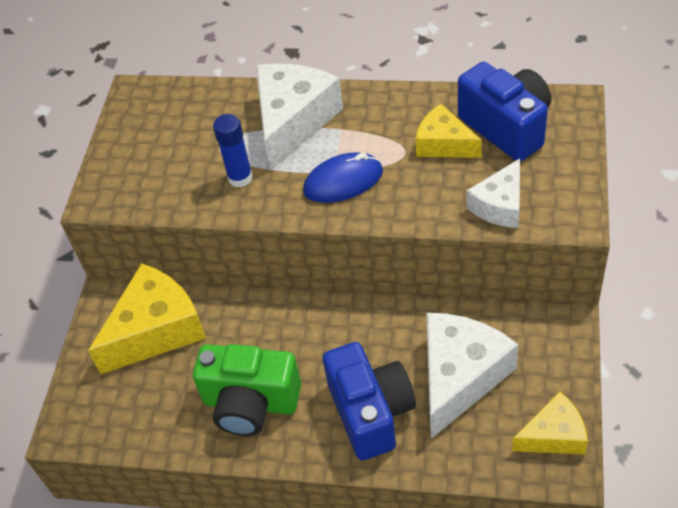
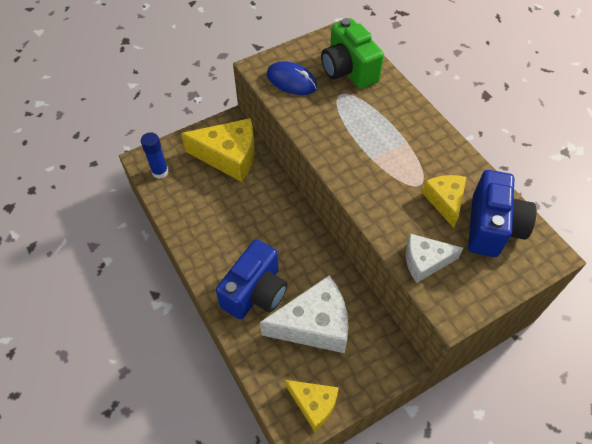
camera: 45 degrees right, 5 degrees up
(240, 178) = (327, 118): blue glue stick -> blue glue stick (160, 172)
(250, 403) = (218, 229): green camera -> green camera (348, 70)
(293, 121) = (390, 115): white cheese -> none
(343, 181) = (369, 168): blue mouse -> blue mouse (291, 81)

